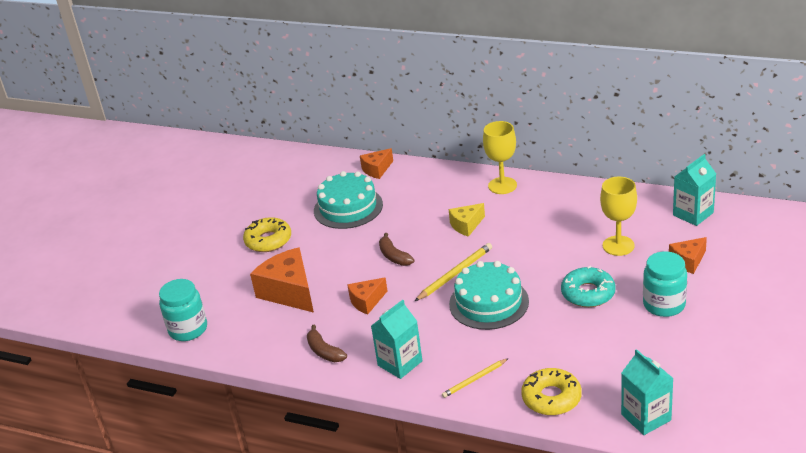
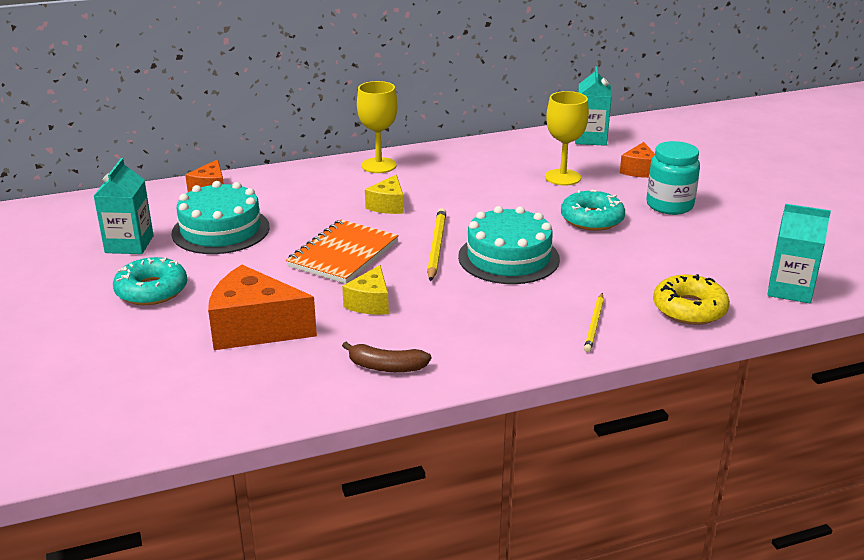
camera: 45 degrees left, 5 degrees down
(188, 329) = (154, 419): turquoise jar -> none
(268, 240) = (151, 290): yellow donut -> turquoise donut
(367, 301) = (370, 303): orange cheese -> yellow cheese
(394, 256) = (343, 254): brown banana -> orange notebook
(400, 363) = (493, 342): turquoise carton -> turquoise carton (129, 244)

